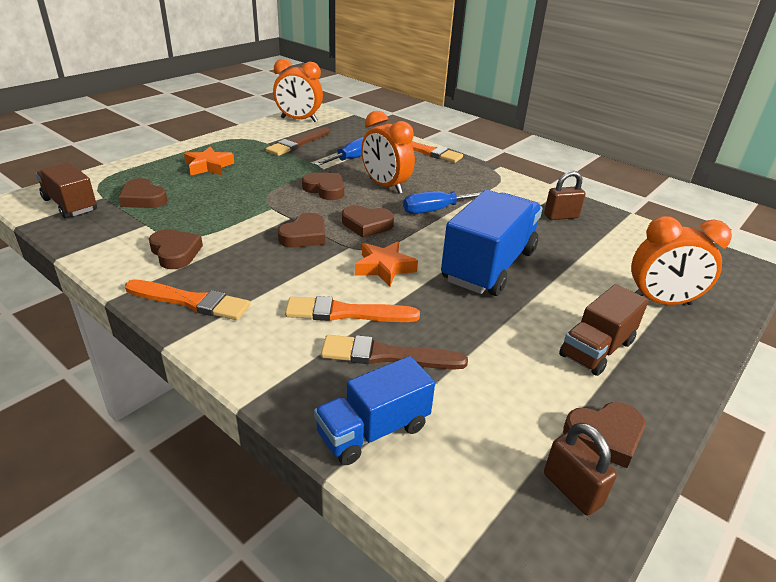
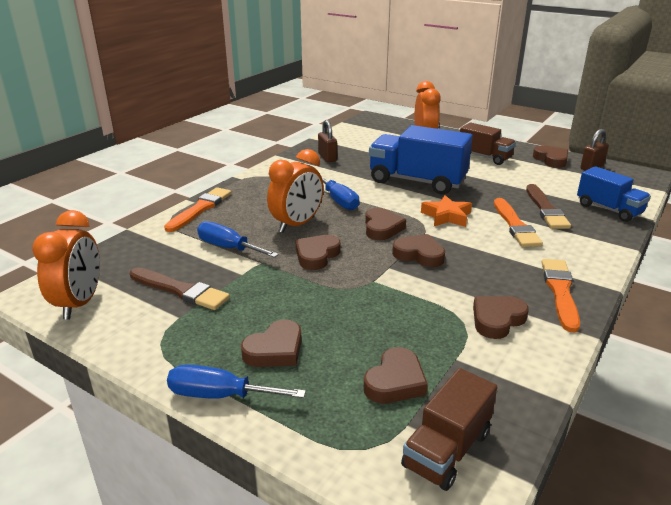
camera: 95 degrees left, 5 degrees down
(180, 151) = (220, 395): none -> blue screwdriver
(209, 166) = (275, 350): orange star -> brown heart

